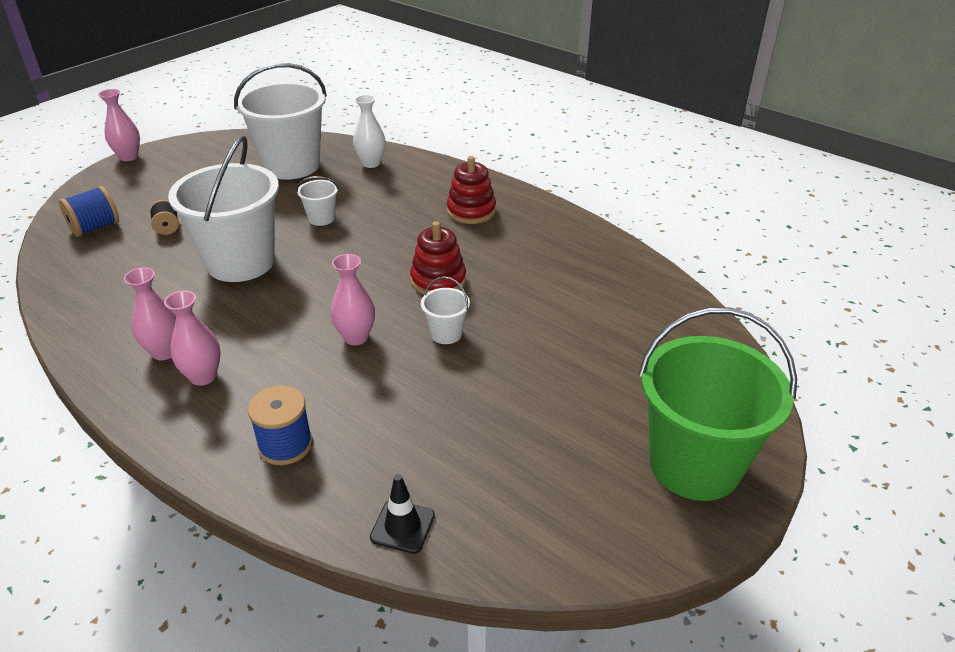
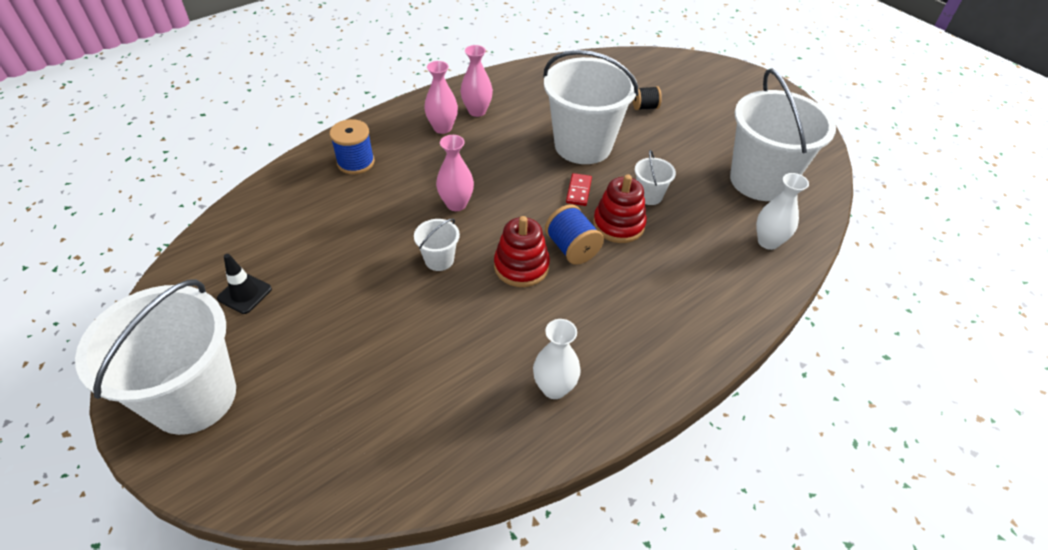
camera: 100 degrees right, 10 degrees up
(95, 227) = (650, 74): blue spool -> blue spool (572, 248)
(129, 157) = (773, 83): pink vase -> none
(320, 258) = (578, 191): none -> red domino
(402, 526) = (253, 209): black traffic cone -> black traffic cone (245, 294)
(471, 211) = (651, 315): red stacking toy -> red stacking toy (618, 224)
(563, 249) = (554, 388): none -> white vase
(694, 465) = (193, 397): green bucket -> white bucket

